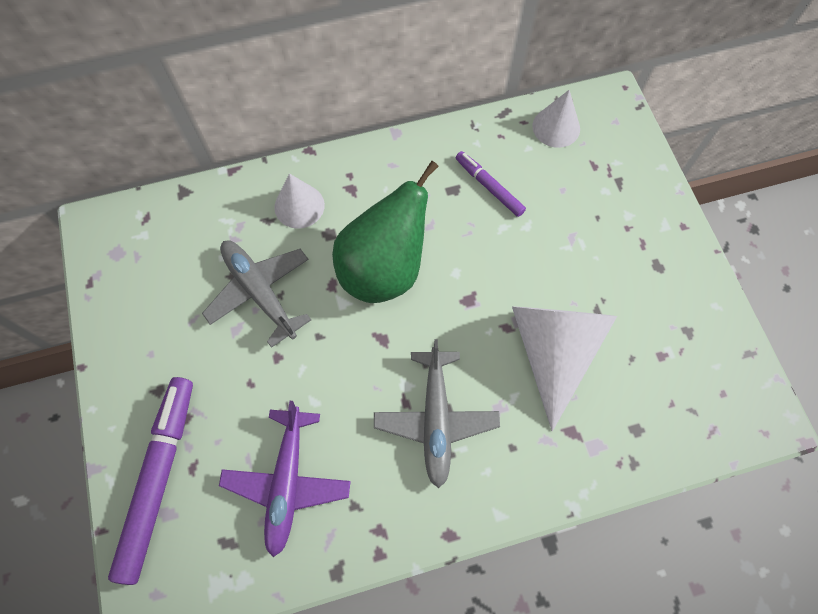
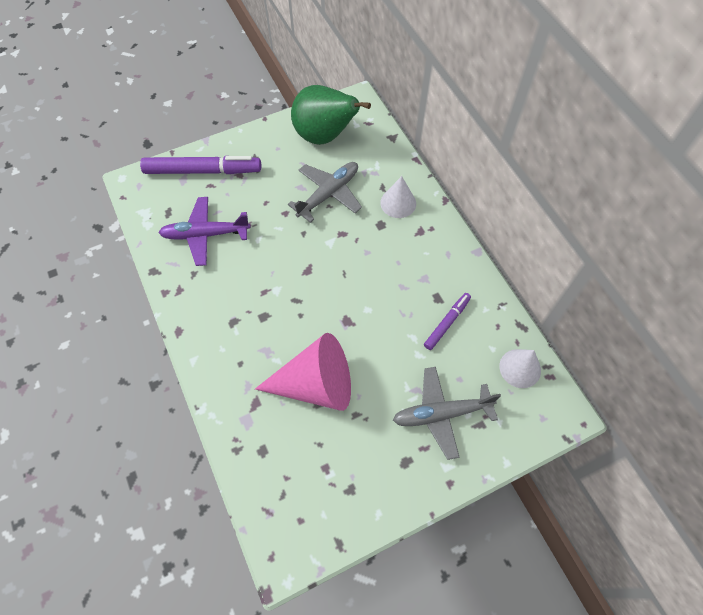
camera: 80 degrees right, 5 degrees down
(384, 269) = (360, 263): green pear -> green pear (324, 136)
(436, 419) = (255, 312): grey plane -> grey plane (442, 414)
(553, 351) = (316, 384): white cone -> pink cone

